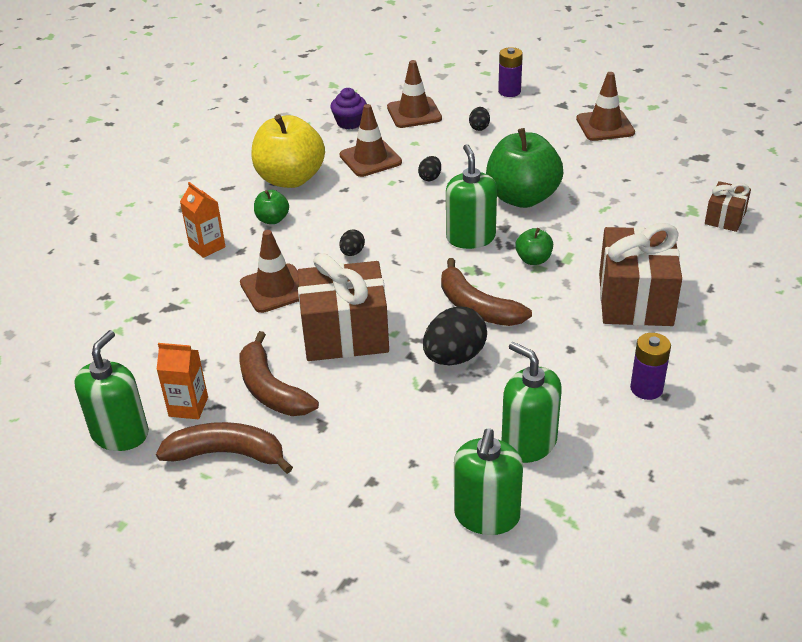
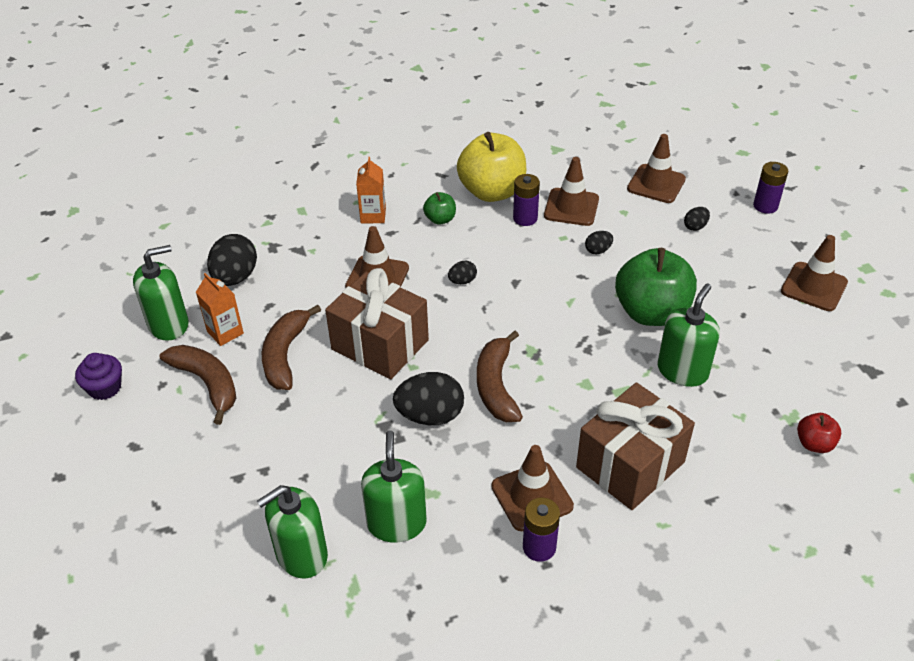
camera: 40 degrees right, 5 degrees up
(137, 360) = (235, 277): none -> black egg
(343, 184) = (525, 218): none -> purple battery
(349, 122) = (594, 165): purple cupcake -> purple cupcake (105, 388)
(470, 238) = (565, 323): green soap dispenser -> green soap dispenser (682, 371)
(533, 260) = (591, 374): green apple -> none
(599, 361) = (532, 496): none -> brown traffic cone
(725, 218) = (814, 444): brown gift -> red apple

